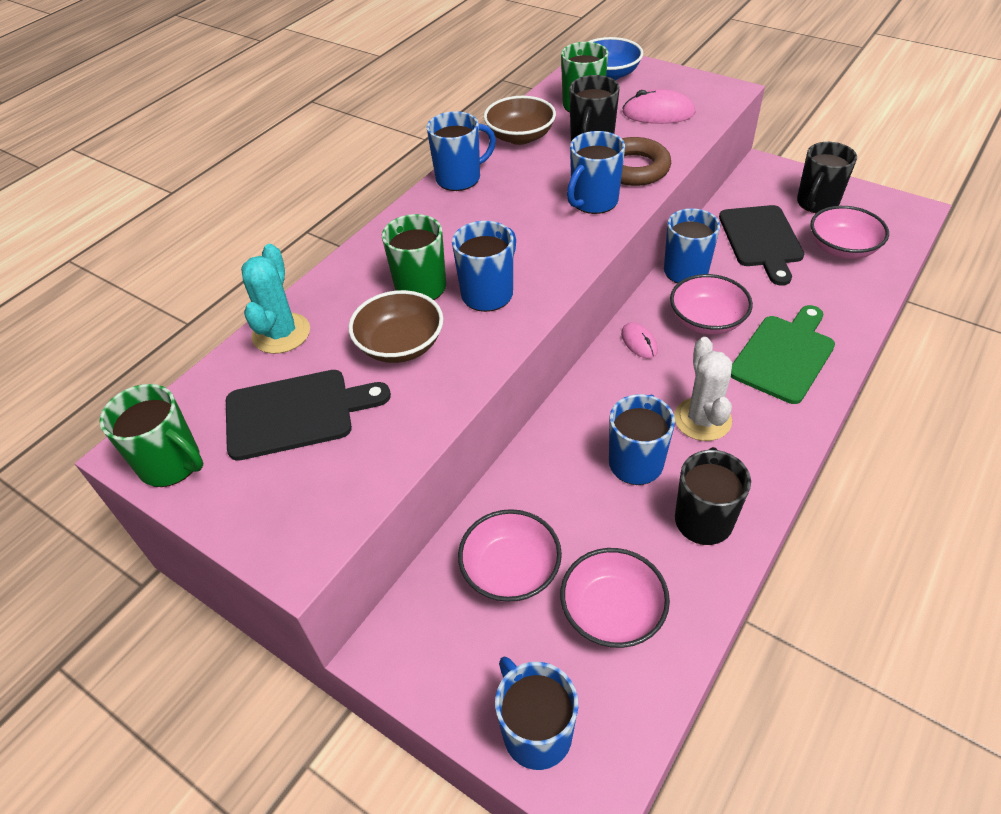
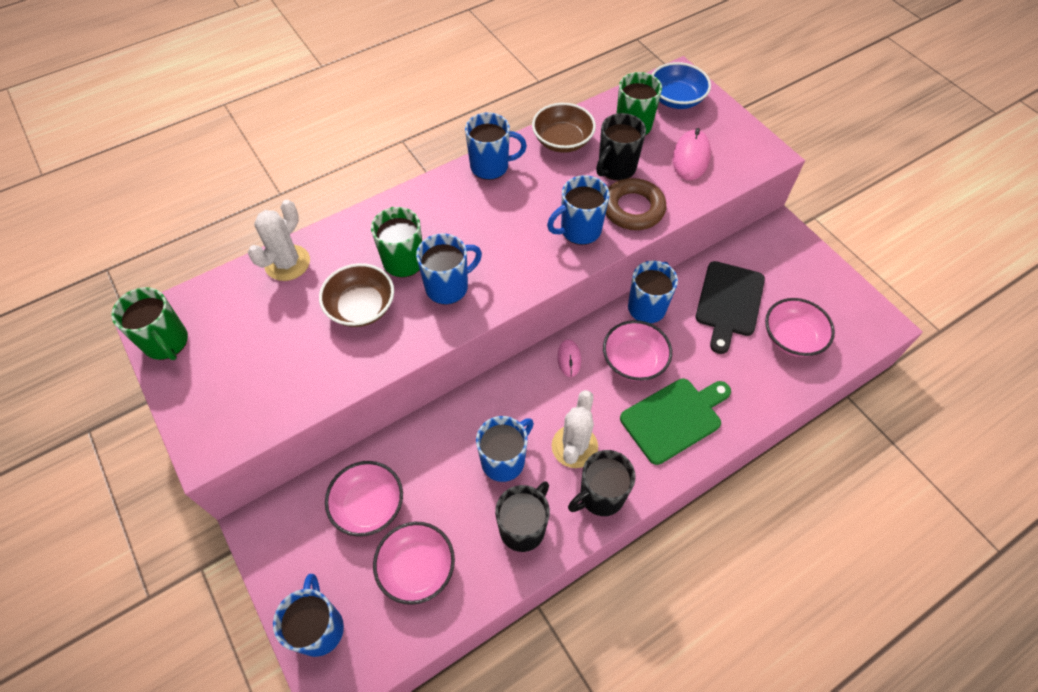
camera: 20 degrees right, 10 degrees up
(281, 333) = (287, 263): turquoise cactus -> white cactus
(296, 413) = (263, 336): black cutting board -> none
(658, 113) = (691, 157): pink mouse -> pink mouse turned 75 degrees clockwise
(816, 203) = (801, 284): black mug -> black mug (600, 496)

